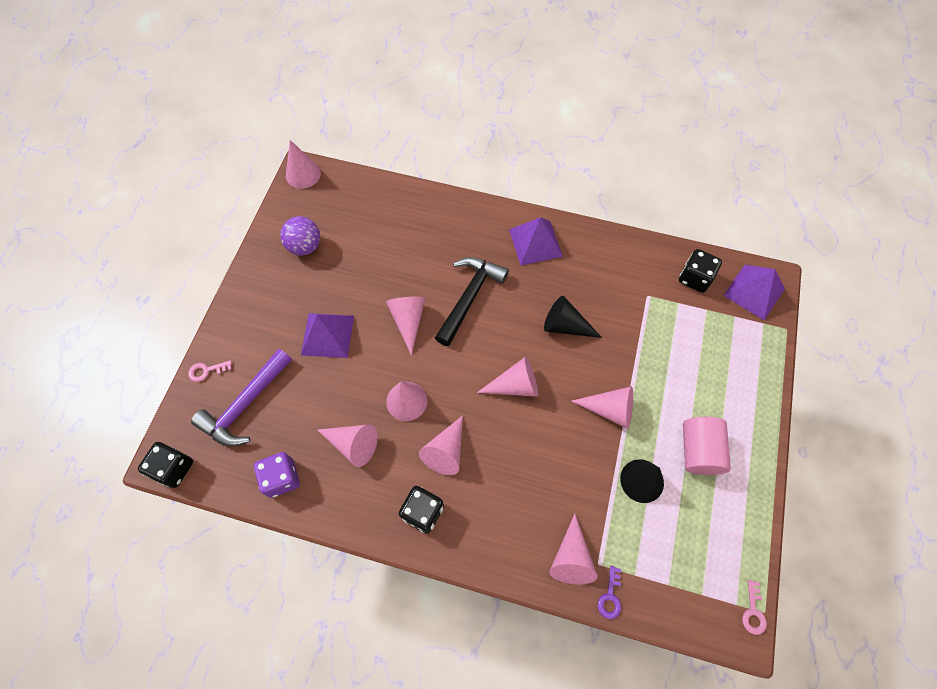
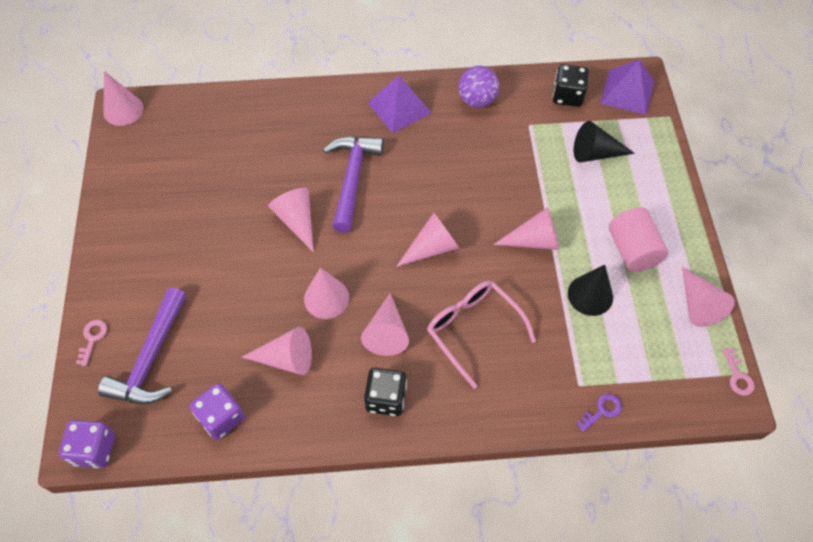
camera: 20 degrees left, 5 degrees down
(174, 468) = (94, 449): black dice -> purple dice
(206, 371) = (92, 338): pink key -> pink key turned 135 degrees clockwise
(305, 246) = (154, 181): purple ball -> purple ball (477, 100)
(327, 335) = (215, 261): purple pyramid -> none
(469, 297) = (352, 179): black hammer -> purple hammer
(522, 476) = (473, 329): none -> pink glasses
(565, 326) = (460, 176): black cone -> black cone (595, 153)
(571, 557) = (550, 389): pink cone -> pink cone (698, 304)
(610, 596) = (602, 411): purple key -> purple key turned 120 degrees counterclockwise

